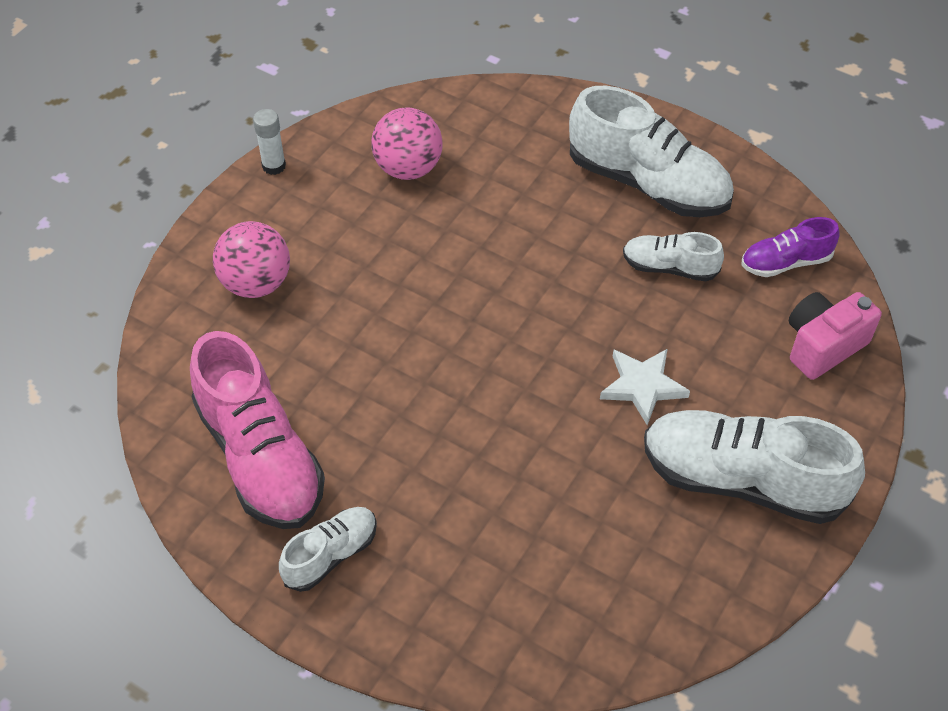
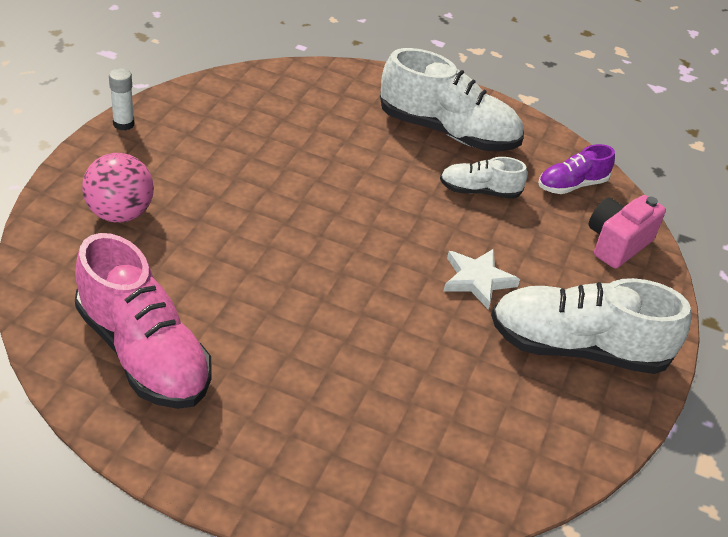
camera: 15 degrees left, 10 degrees down
(331, 555) = (224, 432): white shoe -> none
(408, 168) = (243, 124): pink ball -> none

